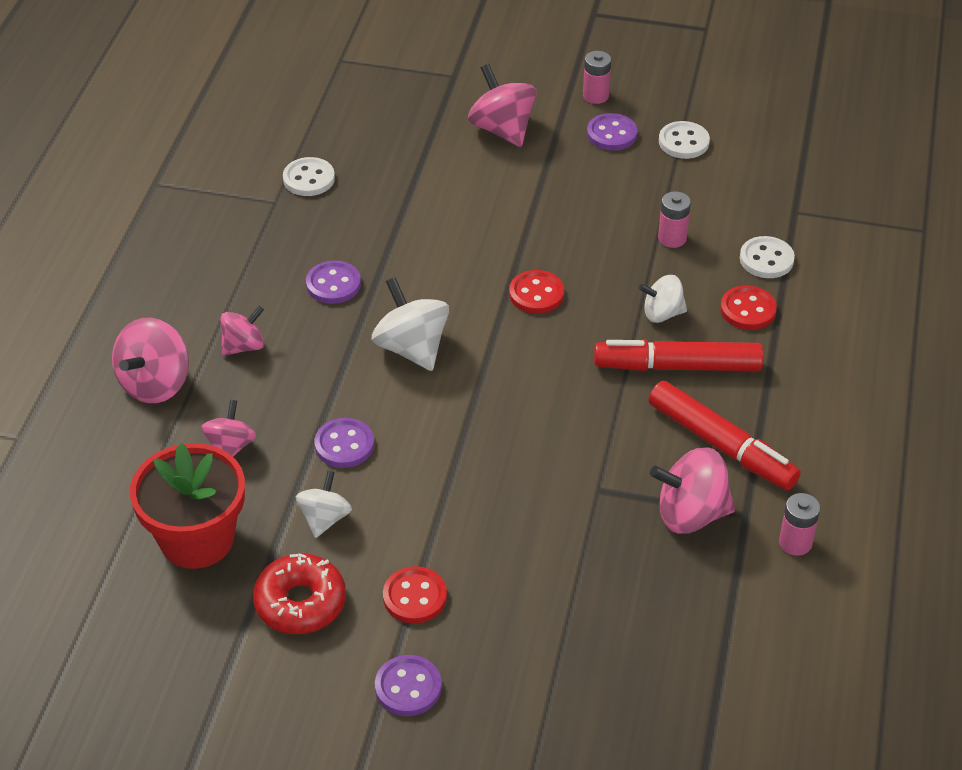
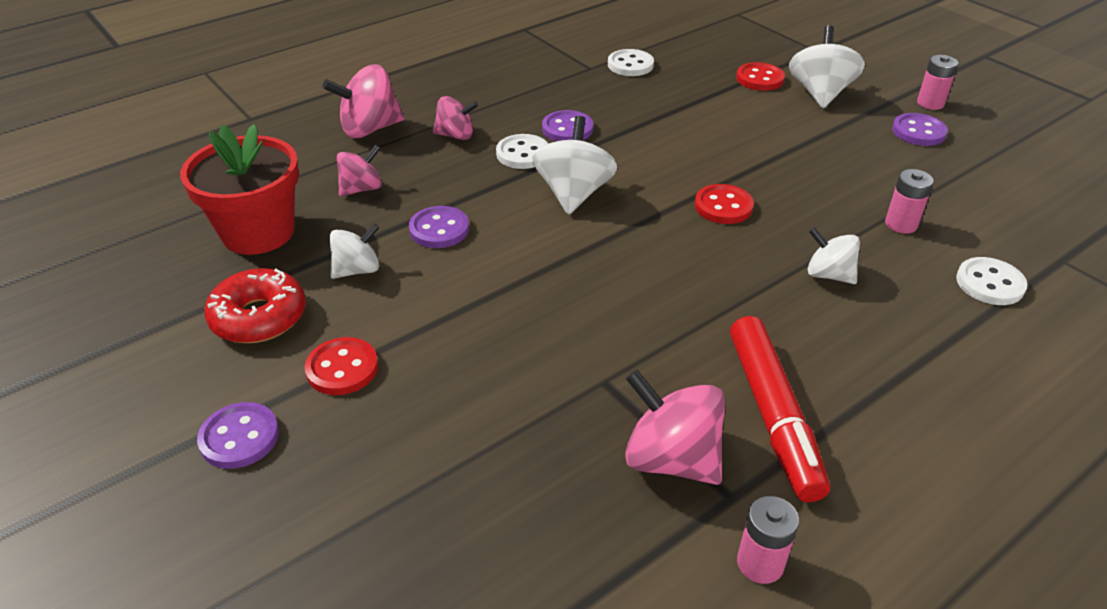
camera: 40 degrees right, 5 degrees down
(502, 129) = (820, 94): pink spinning top -> white spinning top
(677, 366) = (798, 323): red marker -> none
(683, 142) = (986, 163): white button -> white button (523, 154)
(748, 310) = (926, 314): red button -> red button (759, 79)

